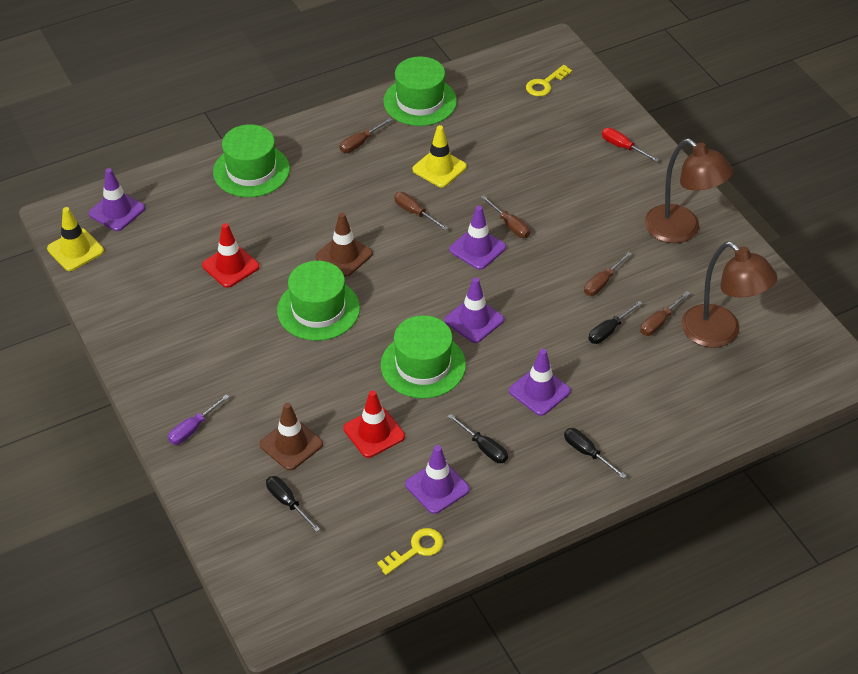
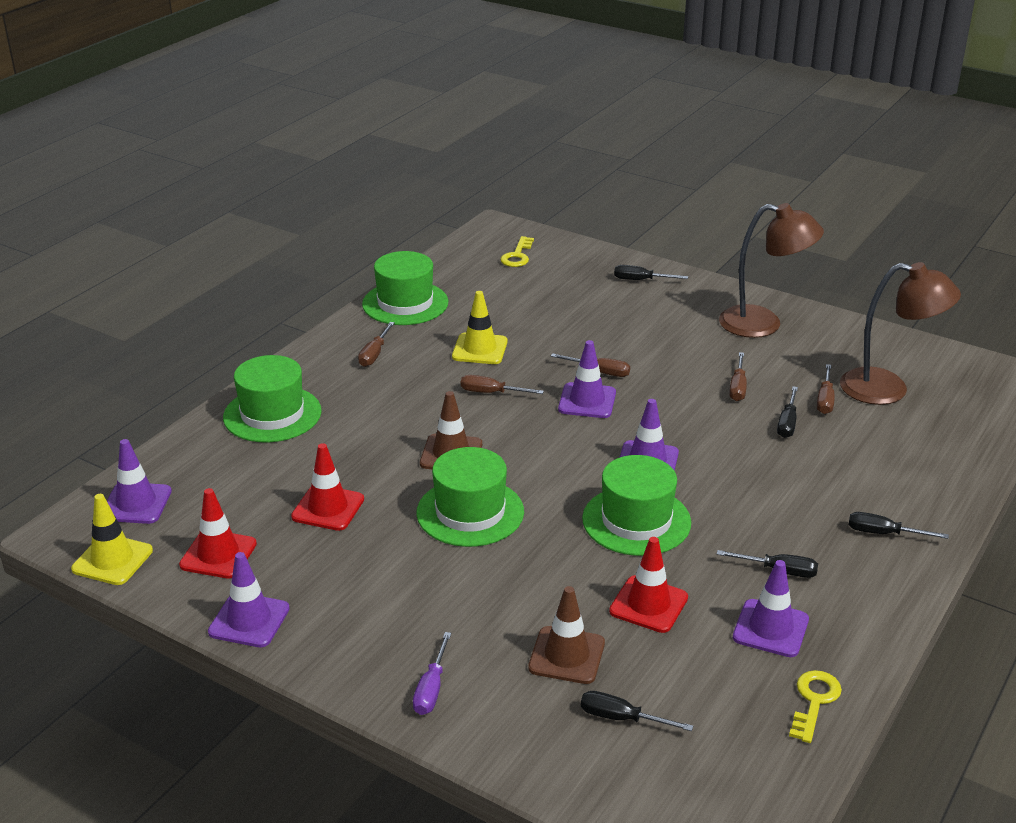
camera: 30 degrees left, 15 degrees down
(139, 273) = (218, 554): none -> red traffic cone
(539, 391) = (778, 498): purple traffic cone -> purple traffic cone (249, 620)
(622, 147) = (641, 280): red screwdriver -> black screwdriver

